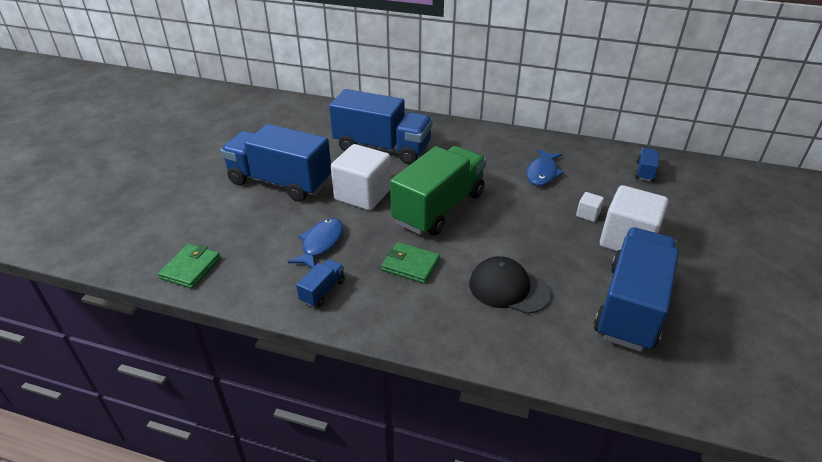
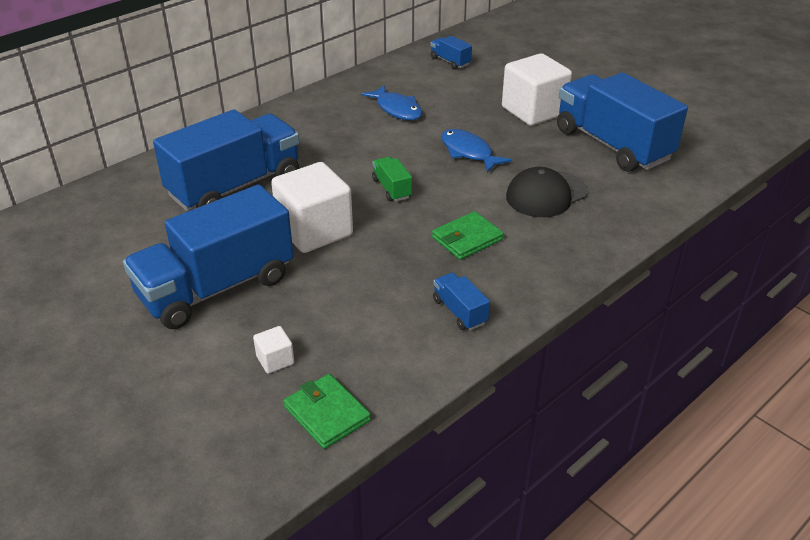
camera: 60 degrees left, 0 degrees up
(321, 243) = (376, 289): blue fish -> blue fish (468, 152)
(439, 208) = (391, 189): green truck -> green truck, size x0.41
(588, 214) = (482, 113): white cube -> white cube (275, 360)

